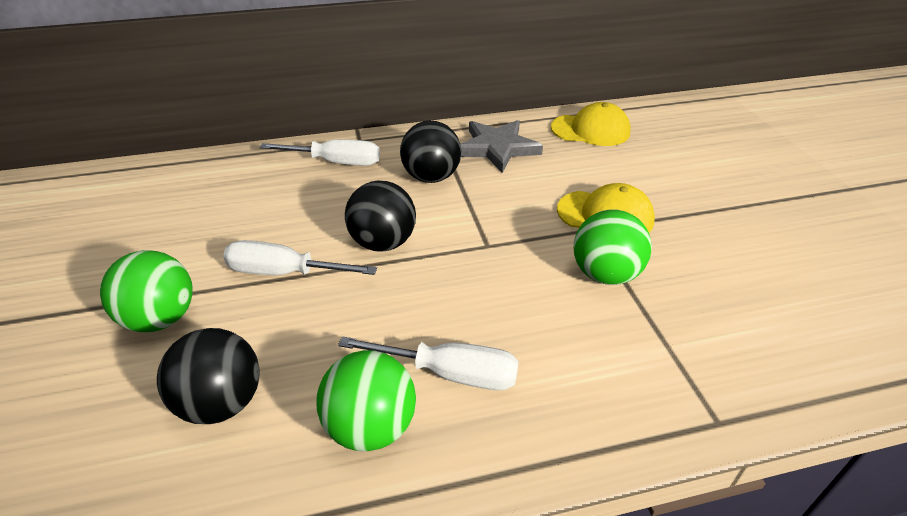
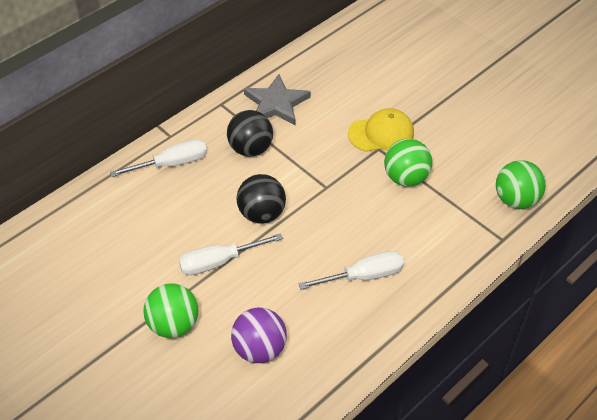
camera: 30 degrees left, 10 degrees up
(222, 403) = (259, 349): black ball -> purple ball
(371, 427) = (346, 321): green ball -> green ball (515, 200)
(590, 130) = (328, 60): yellow cap -> none

